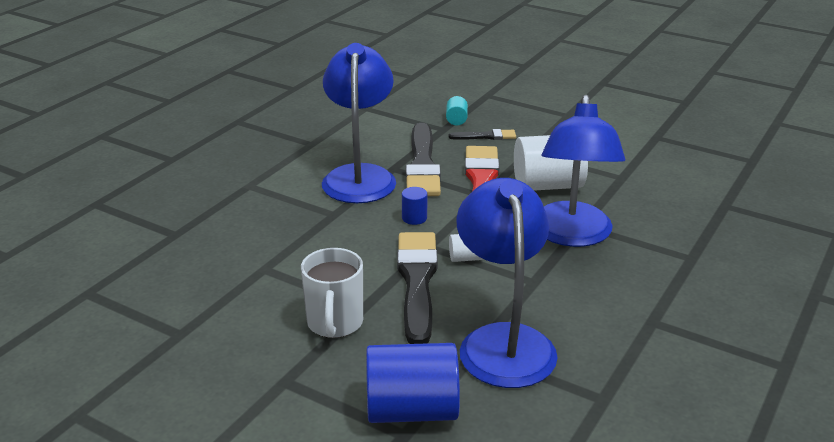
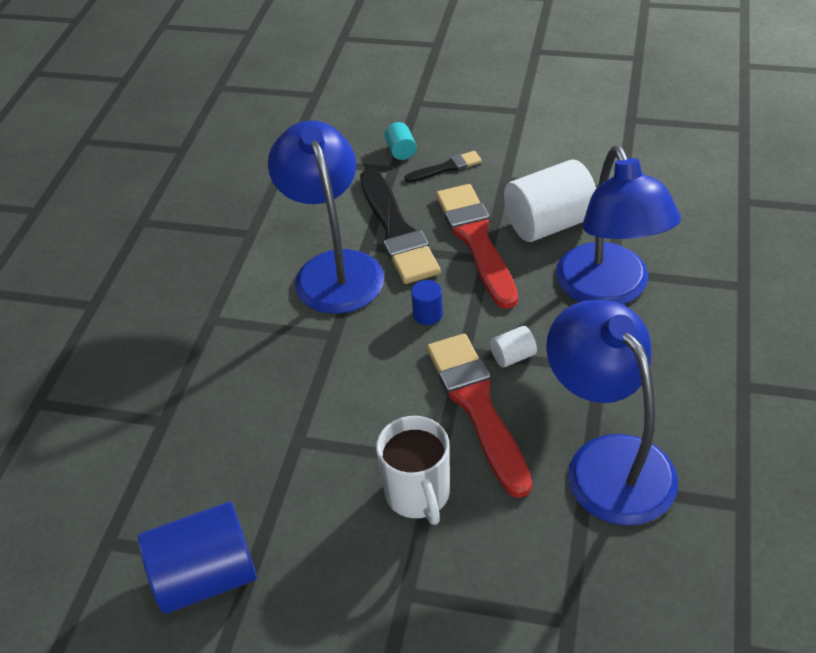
camera: 15 degrees left, 15 degrees up
(412, 410) = (560, 586): blue cylinder -> blue cylinder (206, 577)
(417, 281) = (477, 406): black brush -> red brush

